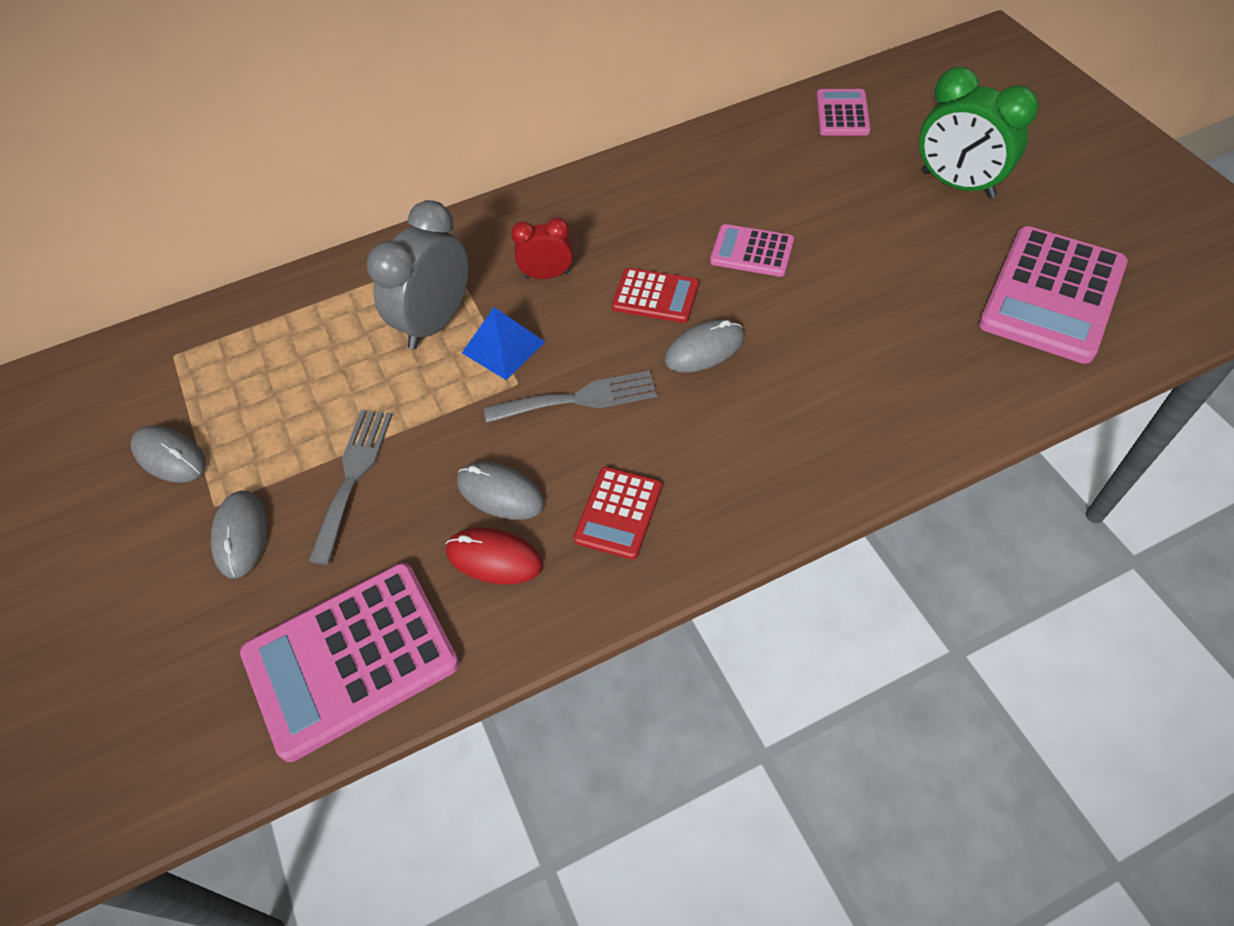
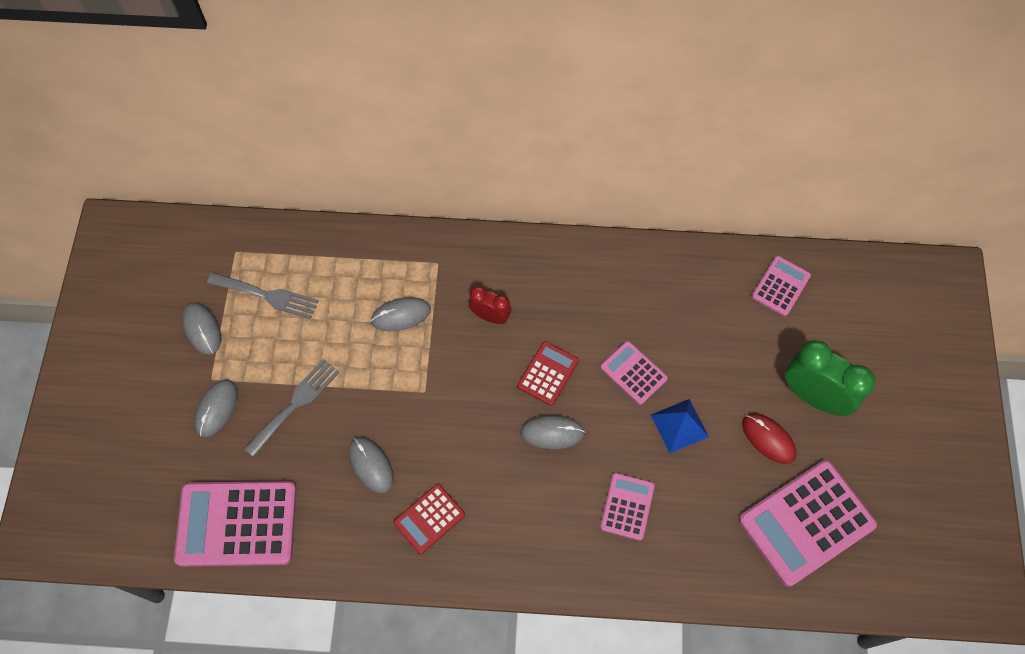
camera: 25 degrees right, 10 degrees up
(435, 322) = (401, 315): grey clock -> grey mouse
(494, 558) = (344, 506): red mouse -> red mouse (768, 439)
(503, 347) = (431, 359): blue pyramid -> blue pyramid (679, 425)
(579, 399) = (454, 425): grey fork -> grey fork (267, 296)
(655, 296) = (548, 373): red calculator -> red calculator turned 105 degrees counterclockwise
(848, 377) = (627, 506): none -> pink calculator
(957, 185) = (814, 396): green clock -> green clock turned 150 degrees clockwise

